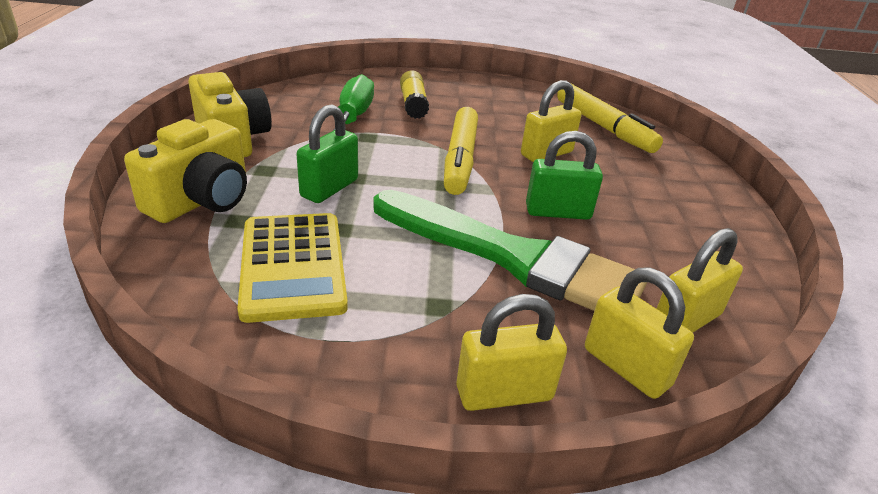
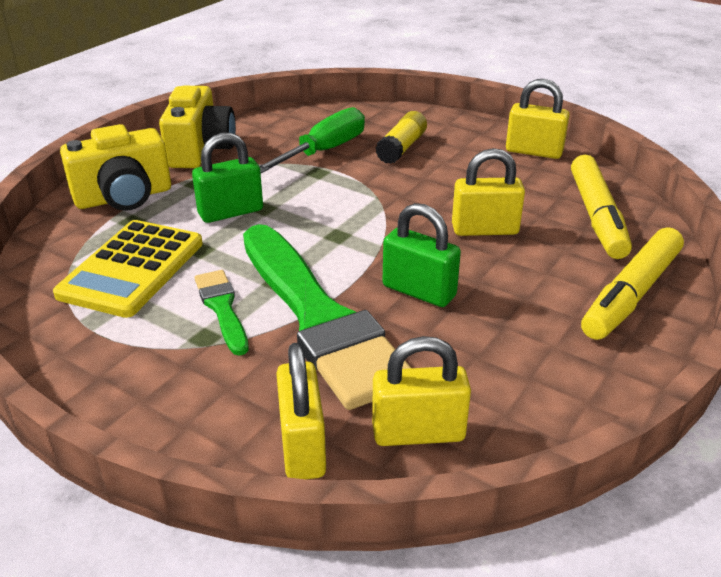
camera: 35 degrees right, 0 degrees up
(423, 275) = (222, 308): none -> green brush
(460, 159) = (382, 214): yellow marker -> yellow marker (631, 294)
(504, 393) = (174, 422): yellow padlock -> yellow padlock (534, 151)

